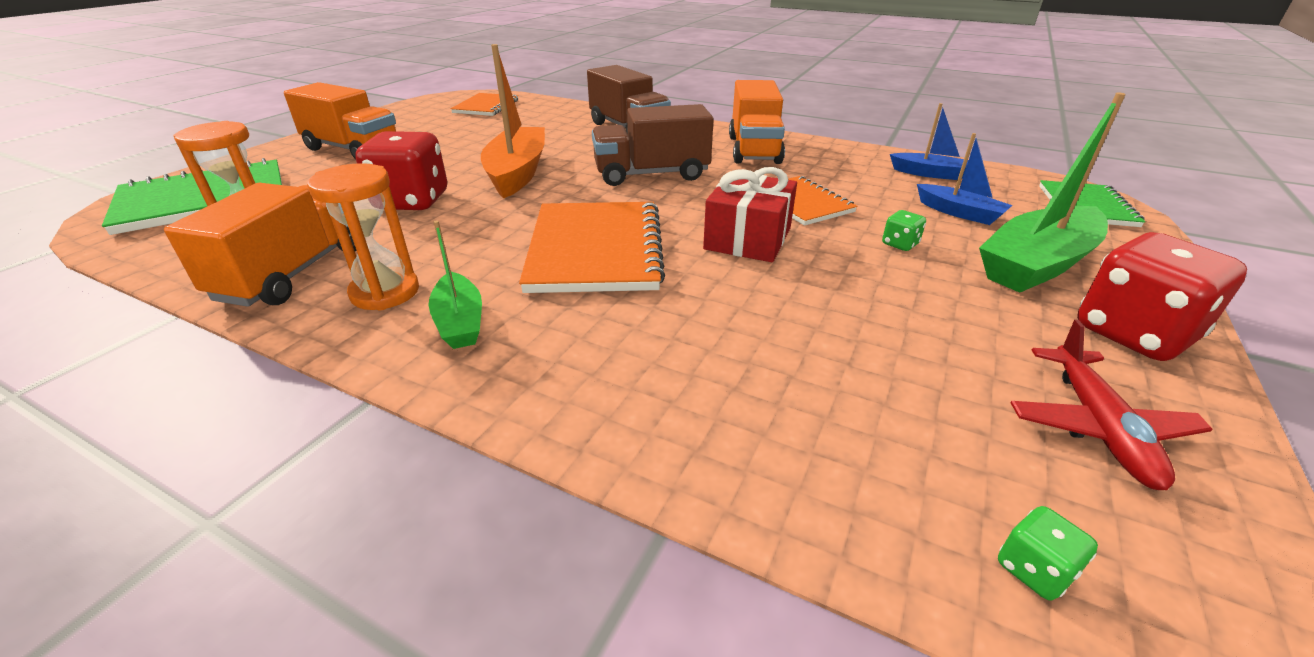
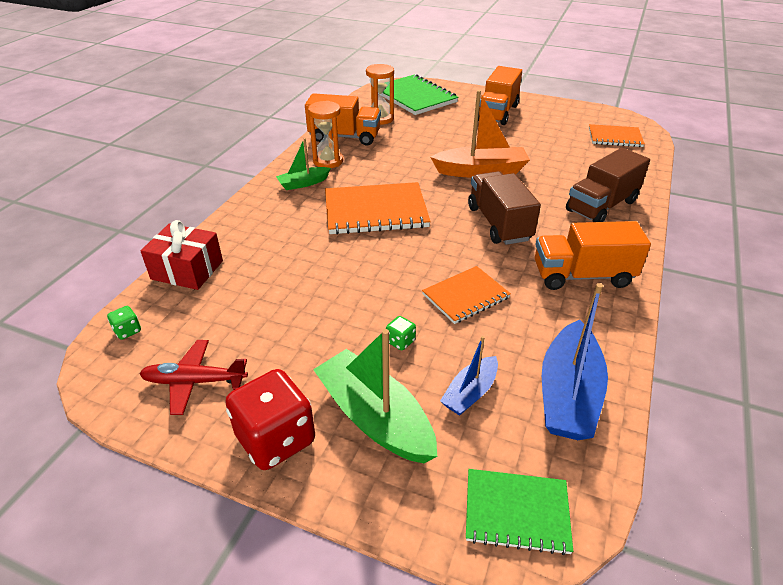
camera: 85 degrees right, 5 degrees up
(412, 201) = (426, 146): red dice -> none
(748, 238) = (398, 267): red gift -> red gift (187, 270)
(930, 174) = (568, 394): blue boat -> blue boat, size x1.79

